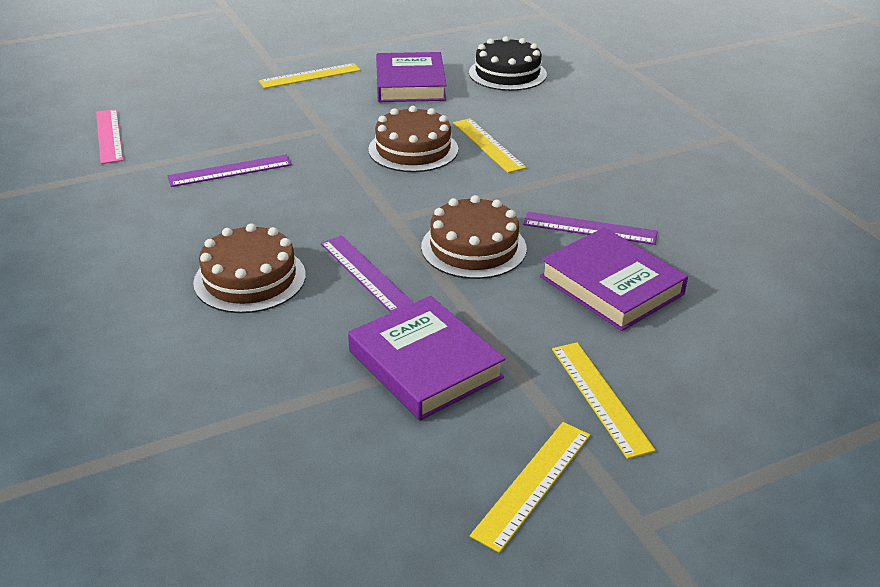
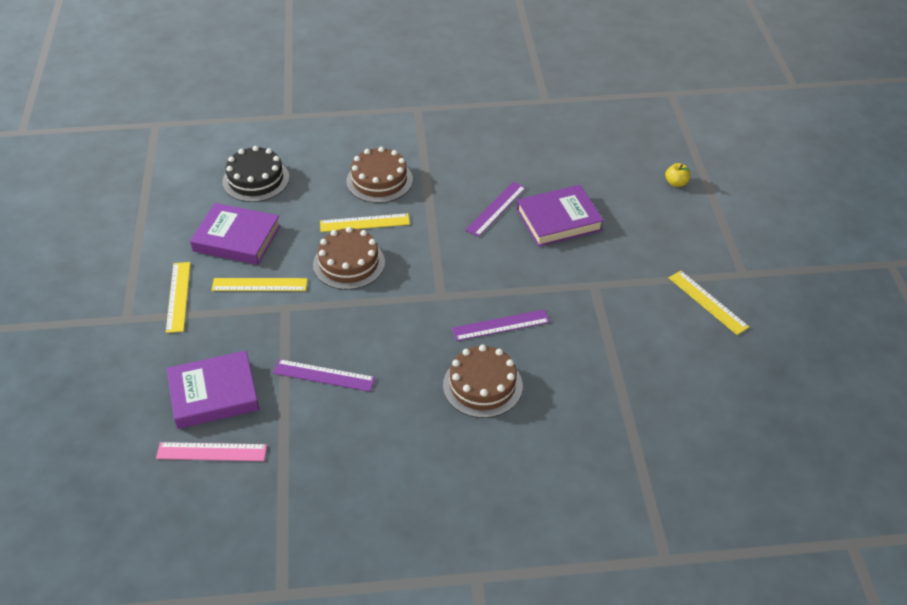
camera: 70 degrees left, 10 degrees up
(230, 171) = (323, 375): purple ruler -> purple ruler turned 75 degrees counterclockwise
(425, 364) = (603, 319): purple book -> purple book (214, 394)
(473, 247) = (494, 267): brown cake -> brown cake (379, 180)
(600, 397) = (653, 257): yellow ruler -> yellow ruler (259, 284)
(815, 397) = (676, 183): none -> yellow apple

